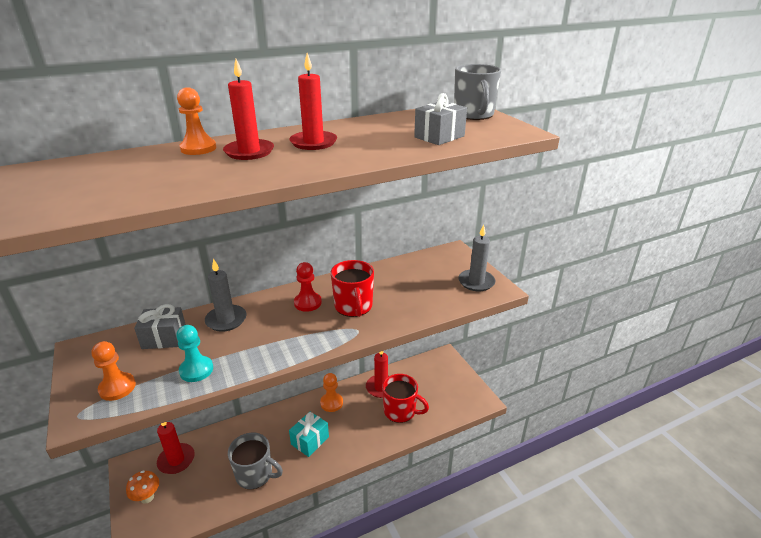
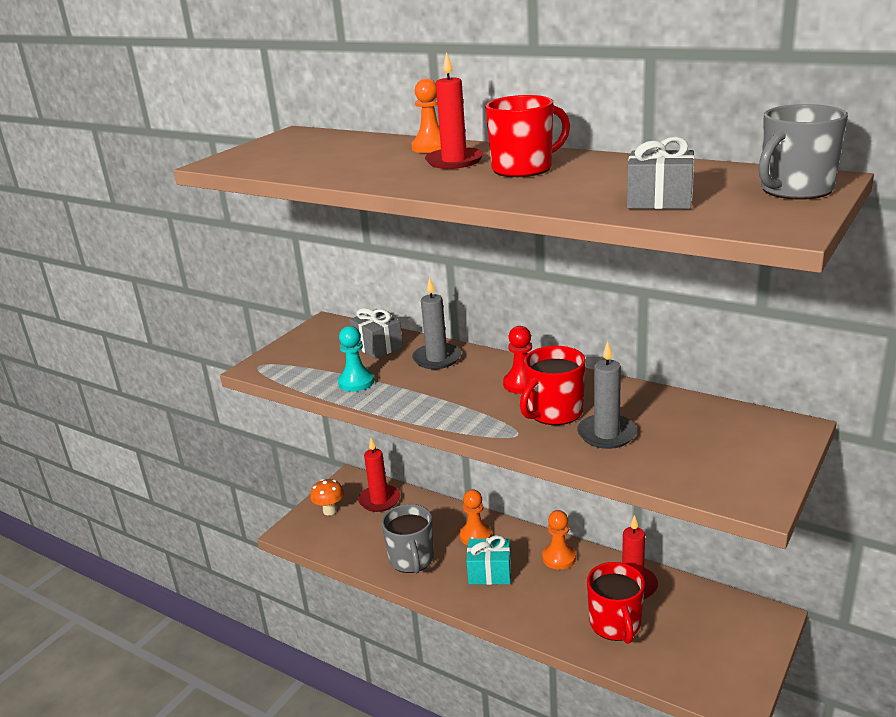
camera: 60 degrees right, 5 degrees down
(117, 387) = (301, 362): orange pawn -> orange pawn (475, 535)
(313, 142) = (524, 168): red candle -> red mug
(476, 282) = (743, 475): grey candle -> grey candle (606, 434)

